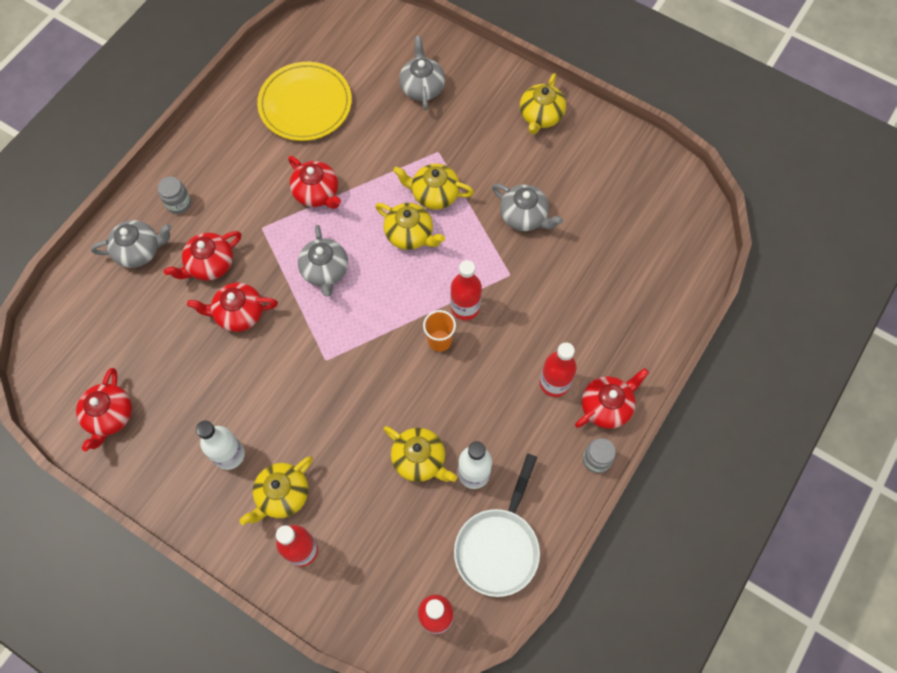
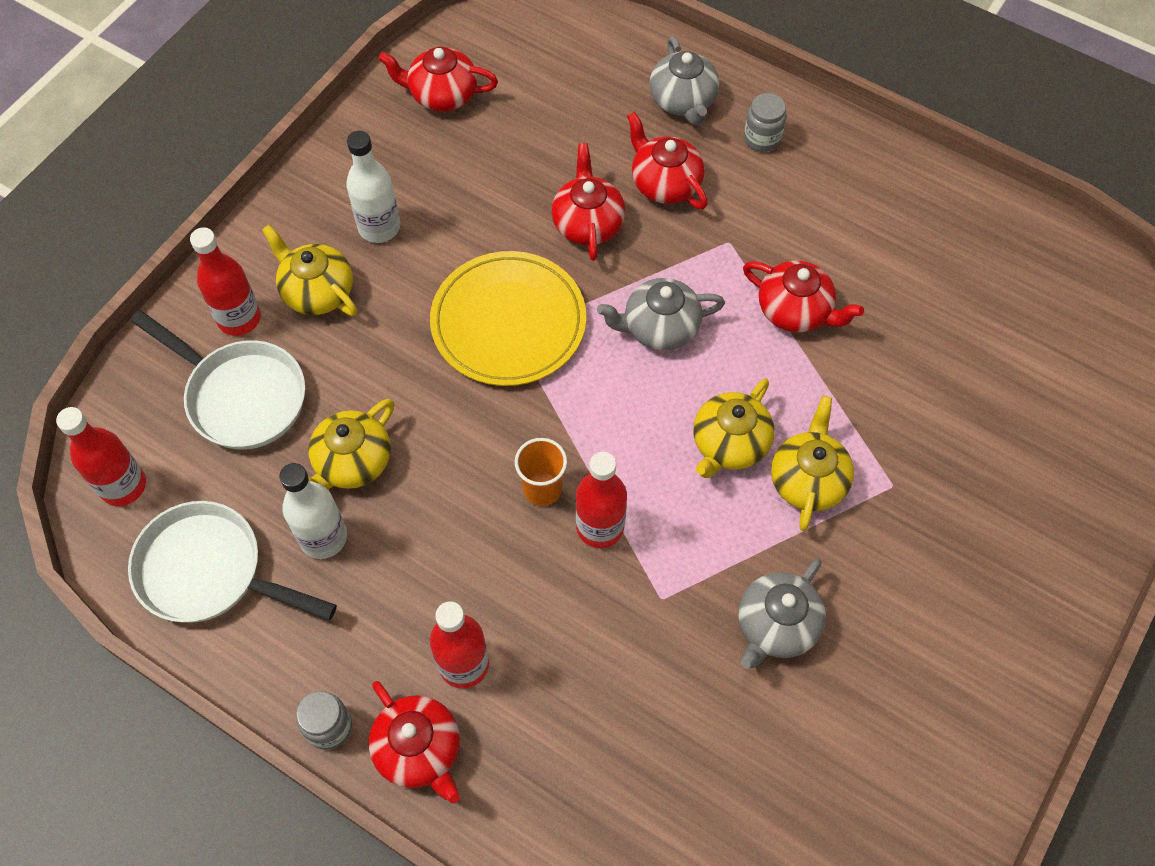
camera: 90 degrees right, 5 degrees down
(305, 104) = (958, 286): yellow plate -> yellow plate (508, 322)
(317, 193) = (795, 310): red teapot -> red teapot turned 105 degrees counterclockwise
(367, 541) = (240, 396): none -> white pan
(422, 87) = (1022, 459): grey teapot -> none
(541, 116) = (992, 662): yellow teapot -> none

